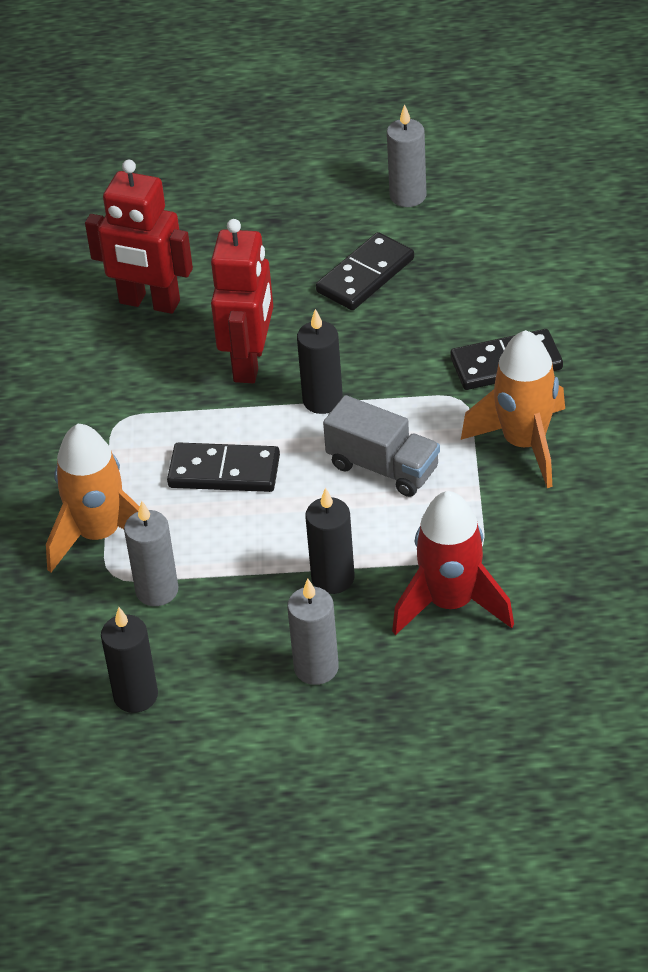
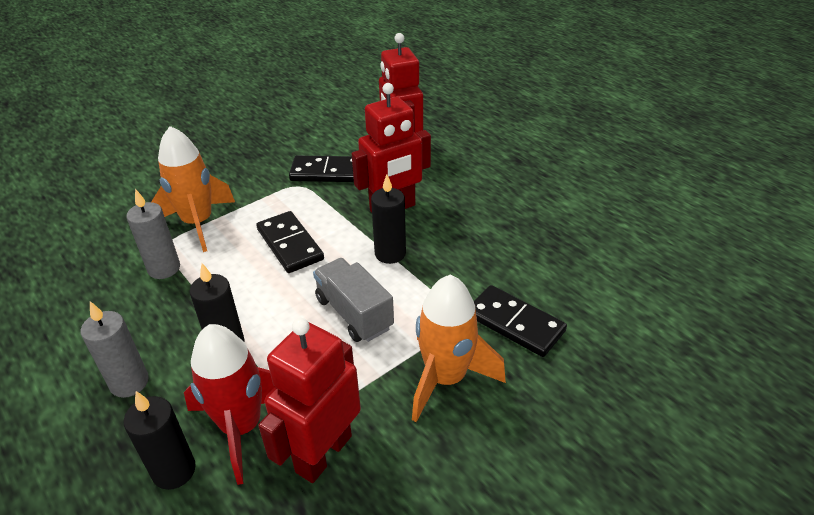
camera: 50 degrees right, 5 degrees down
(135, 696) = (61, 306): black candle -> black candle (174, 470)
(365, 275) = (517, 215): black domino -> black domino (327, 172)
(383, 467) = (354, 313): grey truck -> grey truck turned 150 degrees clockwise
(408, 196) = (606, 197): grey candle -> none
(530, 560) = (323, 453): none -> red robot

